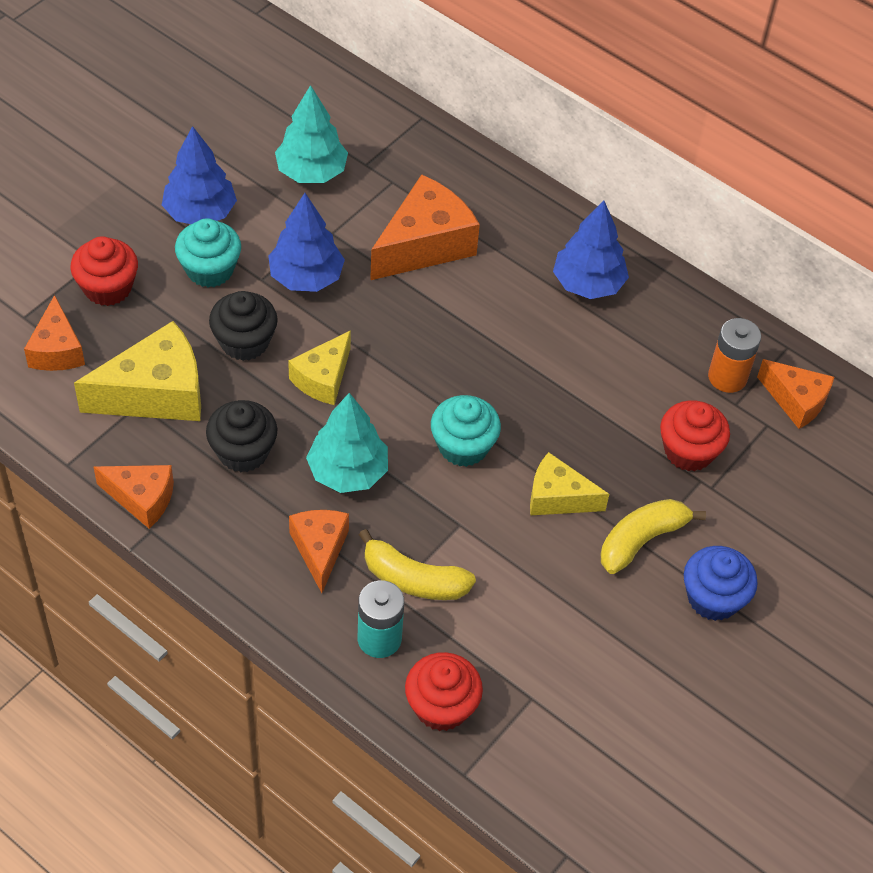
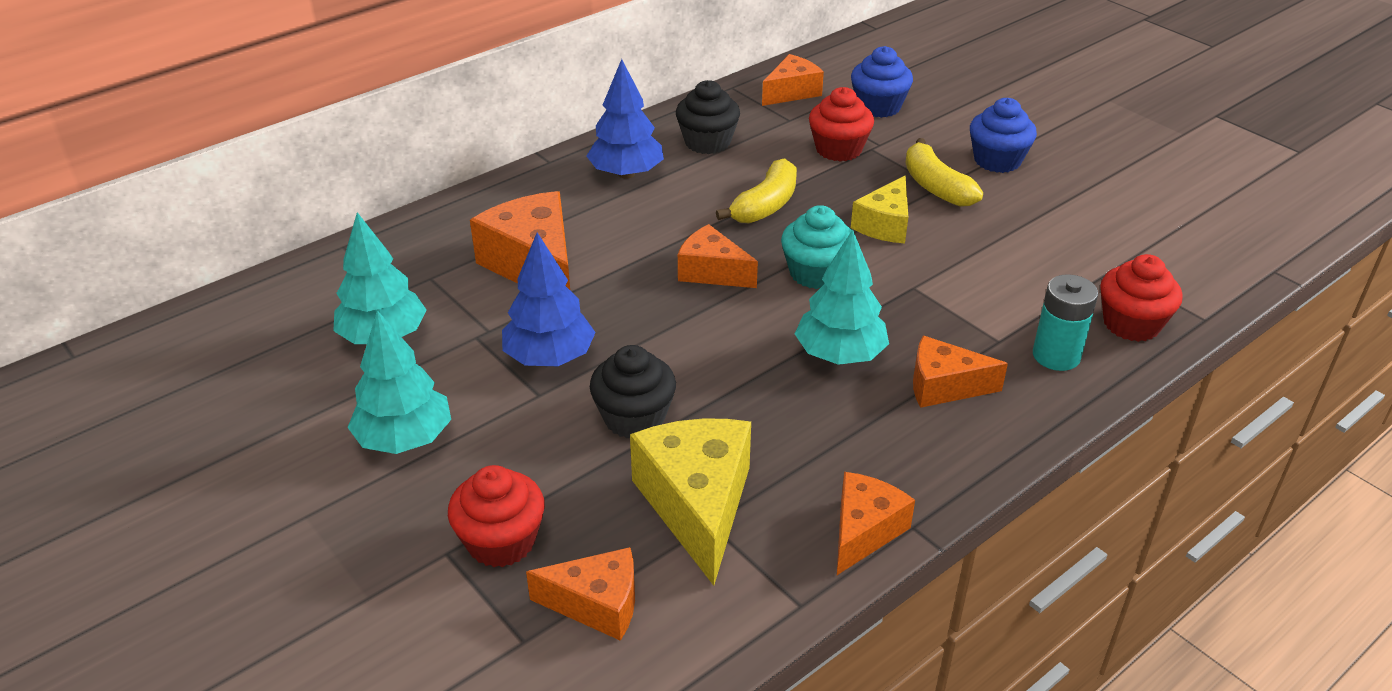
camera: 75 degrees left, 15 degrees down
(200, 212) = (404, 439): blue tree -> turquoise tree
(210, 270) = (506, 438): turquoise cupcake -> none
(243, 452) = (801, 434): black cupcake -> black cupcake (707, 142)
(323, 378) = (706, 360): yellow cheese -> none
(413, 579) = (981, 325): yellow banana -> yellow banana (765, 205)
(446, 368) = (712, 272): none -> orange cheese
(727, 377) = (759, 119): orange battery -> none
(793, 483) = (878, 107): none -> blue cupcake

